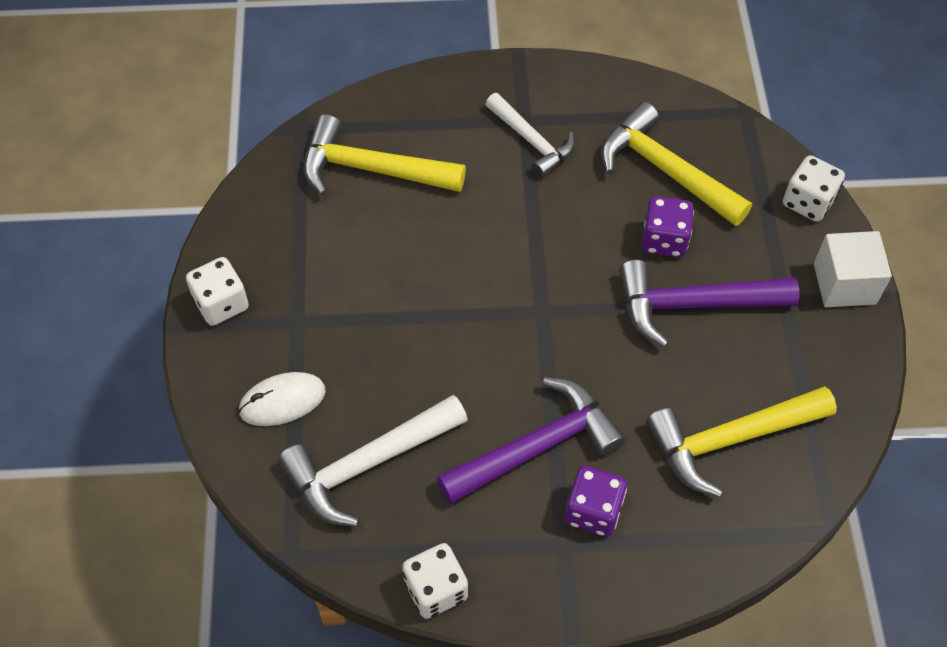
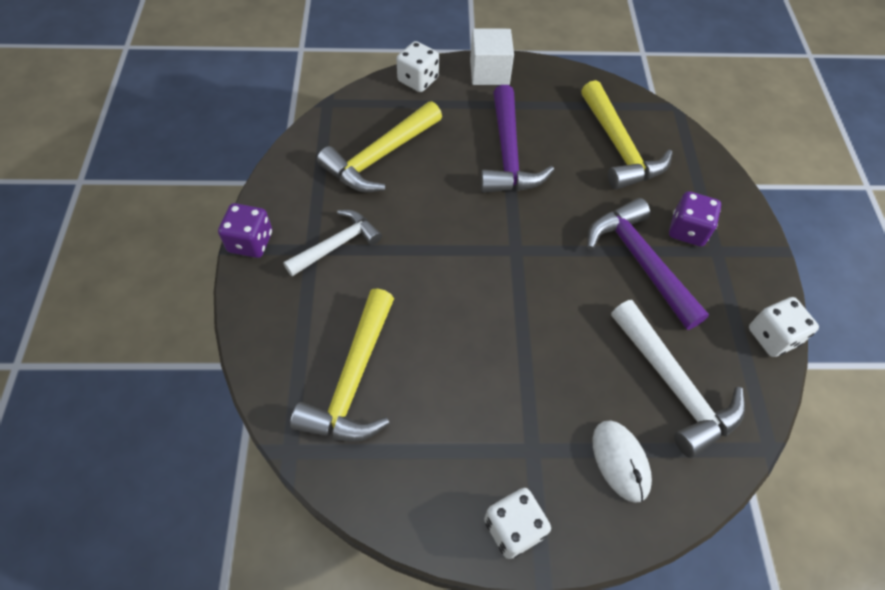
camera: 90 degrees left, 0 degrees up
(664, 240) = (448, 165): purple dice -> purple dice (250, 242)

